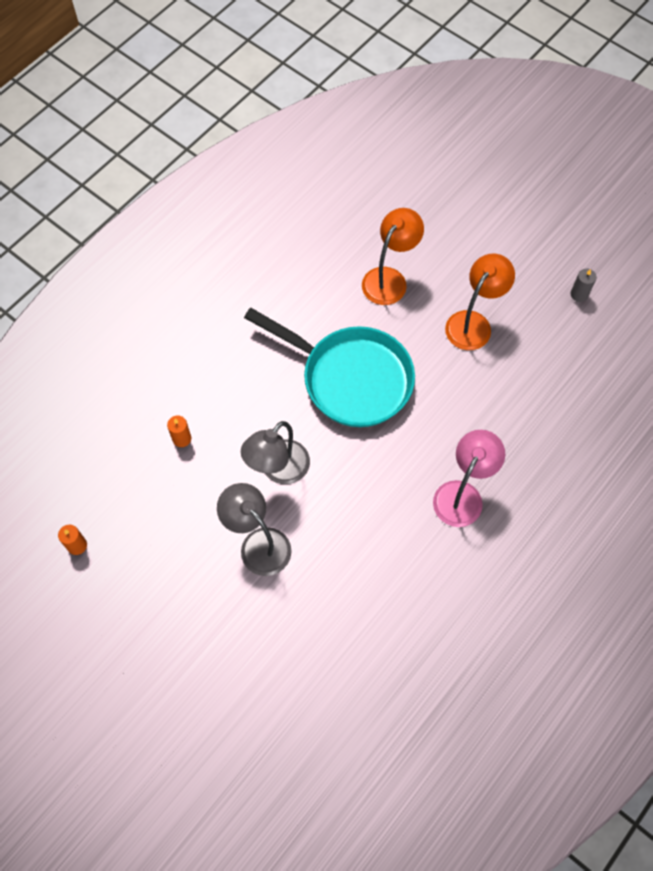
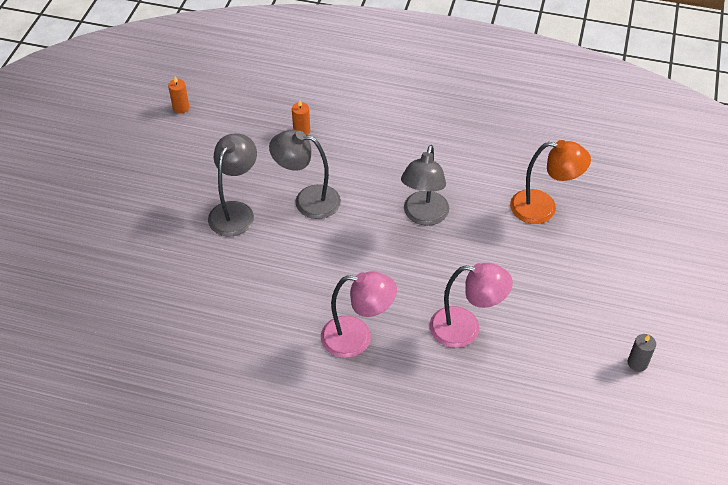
camera: 65 degrees right, 15 degrees down
(350, 378) = (423, 216): turquoise pan -> grey lamp
(473, 323) = (541, 286): orange lamp -> none
(491, 402) = (465, 328): none -> pink lamp

